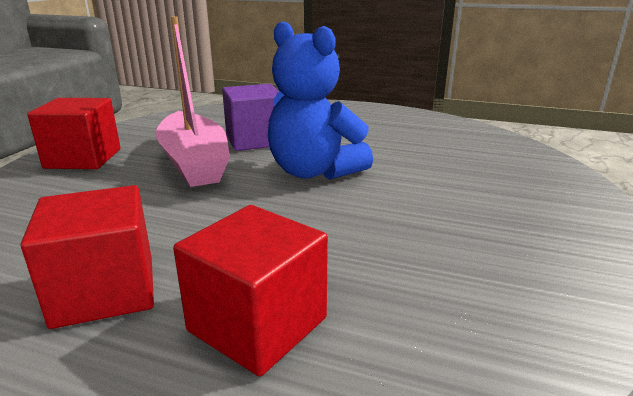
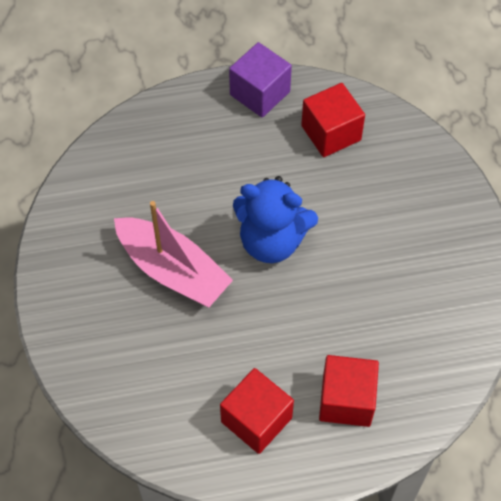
camera: 30 degrees left, 35 degrees up
(83, 158) = (80, 308): red cube -> red cube (331, 133)
(255, 140) = (186, 209): purple cube -> purple cube (260, 93)

